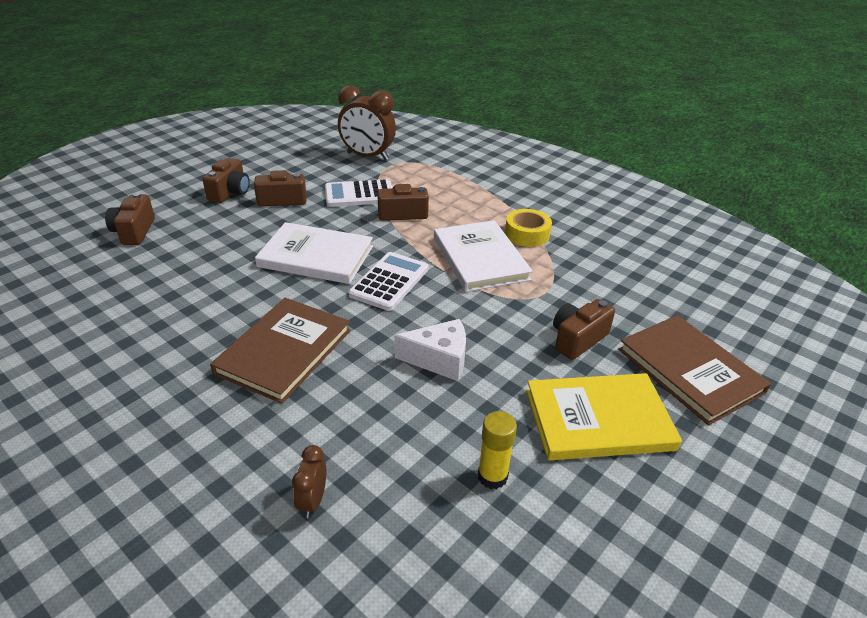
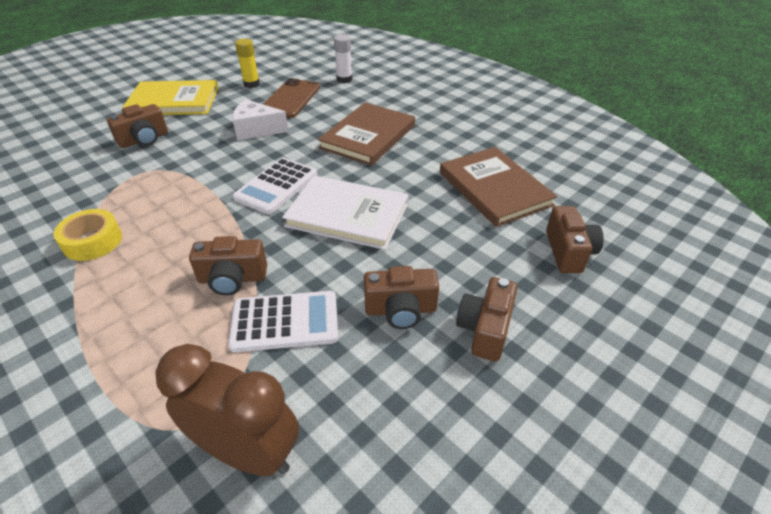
camera: 175 degrees left, 5 degrees up
(312, 501) = (344, 79): brown clock -> white glue stick
(407, 433) = (291, 99): none -> brown phone
(480, 258) = (172, 209): white book -> none
(690, 370) = (84, 121): brown book -> brown book (494, 189)

